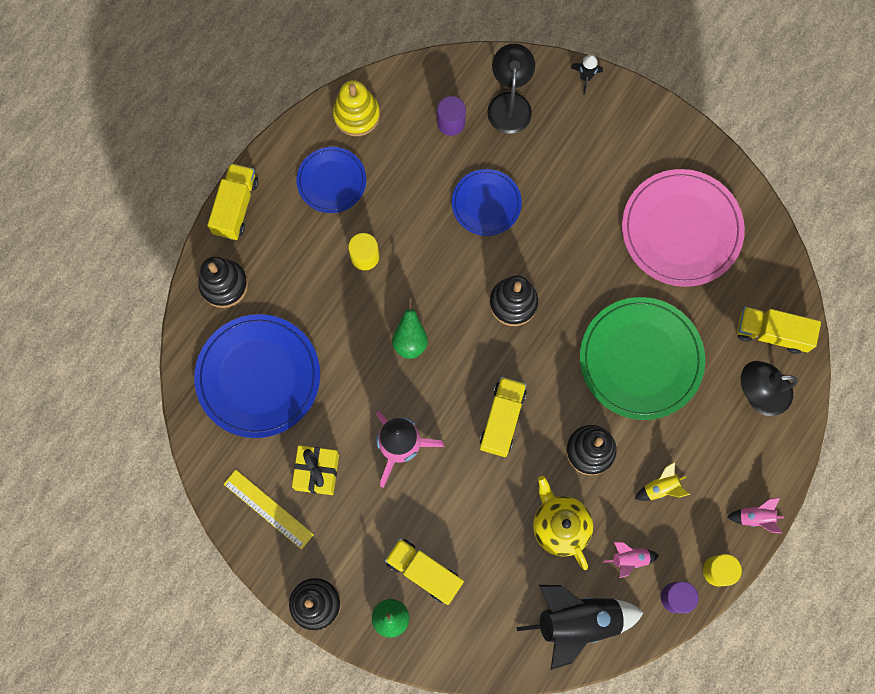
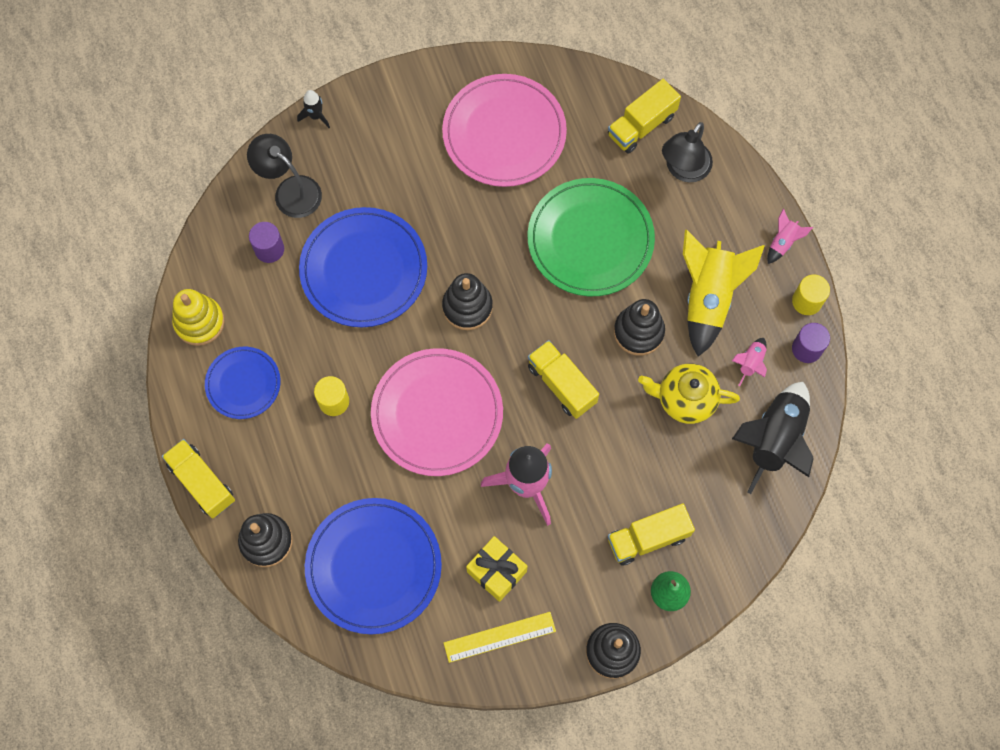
camera: 55 degrees left, 5 degrees down
(410, 340) = (437, 413): green pear -> pink plate
(486, 203) = (364, 269): blue plate -> blue plate, size x1.73
(660, 487) = (708, 298): yellow rocket -> yellow rocket, size x2.21

